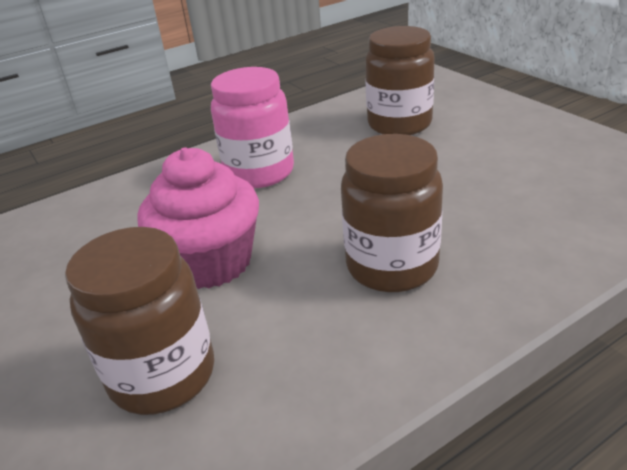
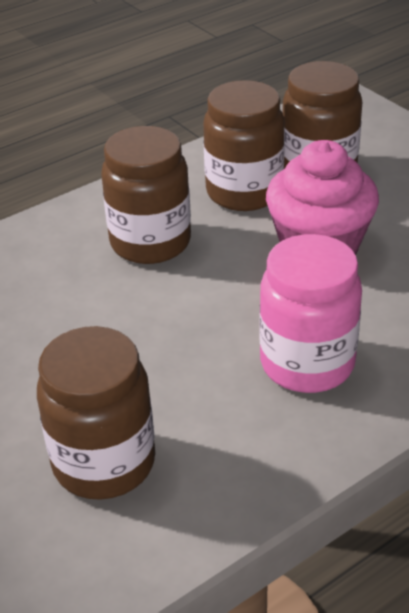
camera: 175 degrees right, 5 degrees up
(275, 337) = (244, 192): none -> brown jar

